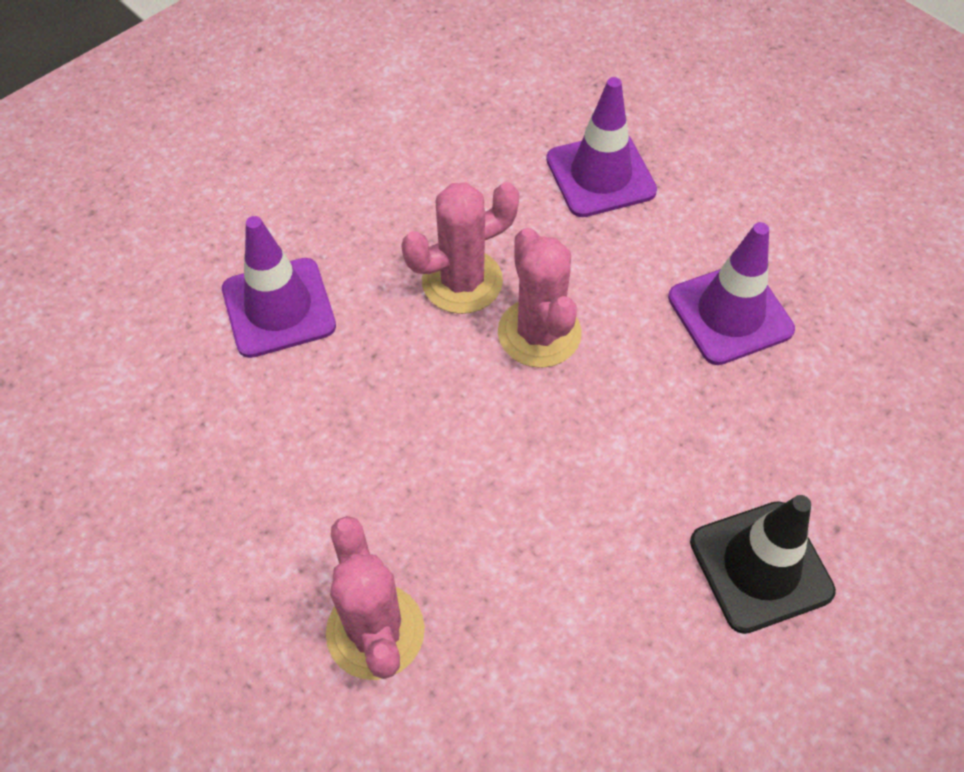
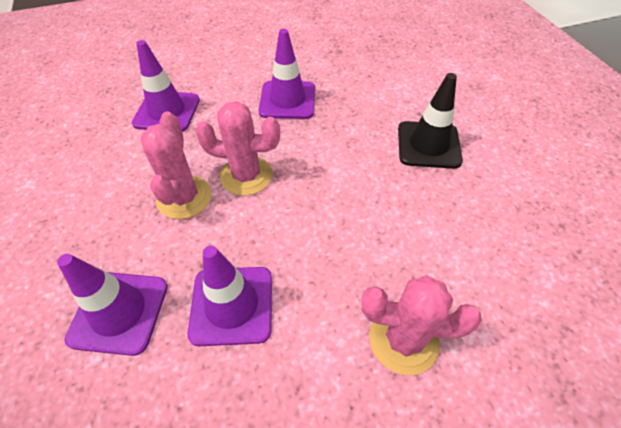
camera: 65 degrees left, 5 degrees down
(336, 414) = (232, 305): none -> purple traffic cone

